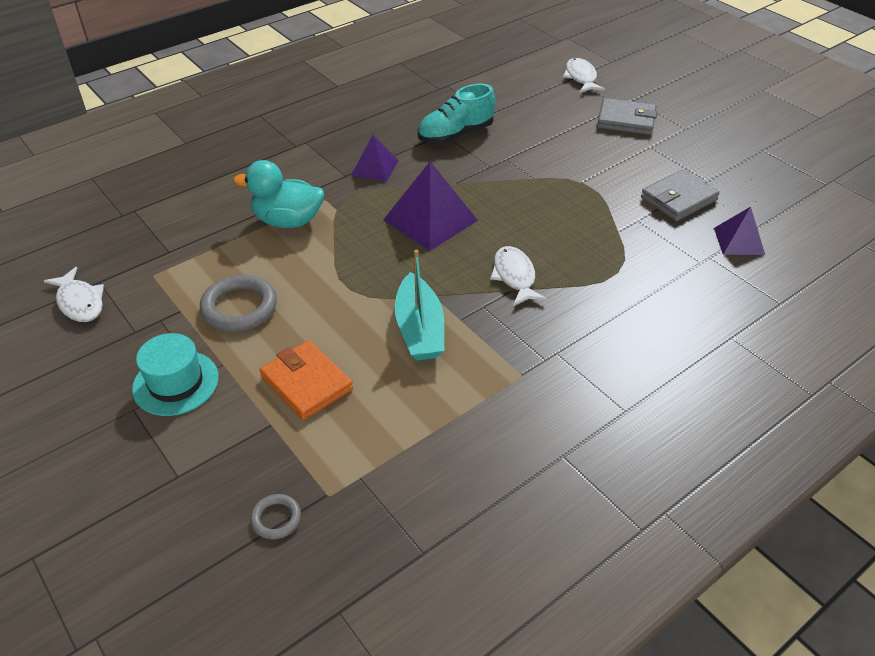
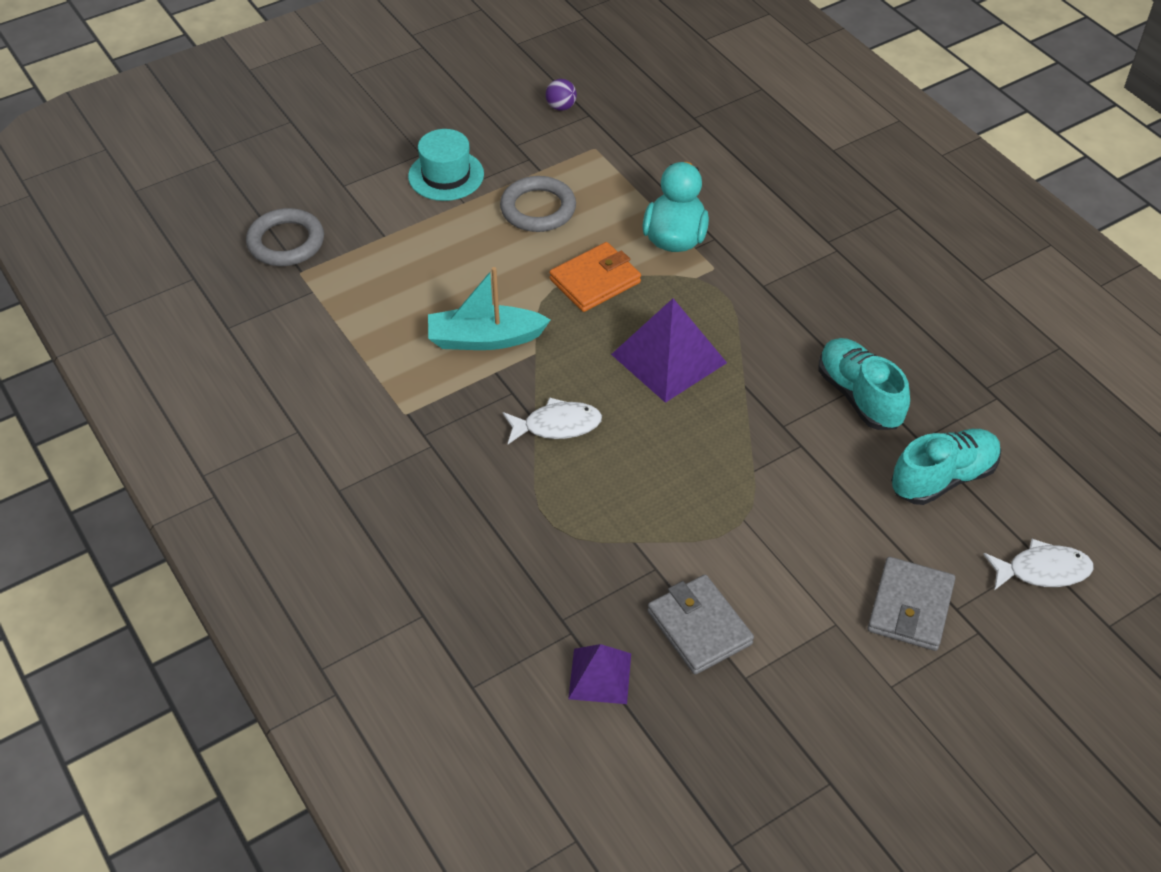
camera: 95 degrees right, 5 degrees up
(80, 302) = (561, 107): white fish -> purple ball
(276, 518) = (286, 242): grey ring -> grey ring, size x1.90
(306, 383) = (428, 257): orange wallet -> orange wallet (595, 281)
(375, 168) = (779, 312): purple pyramid -> none
(520, 106) = (943, 478): none -> turquoise shoe

